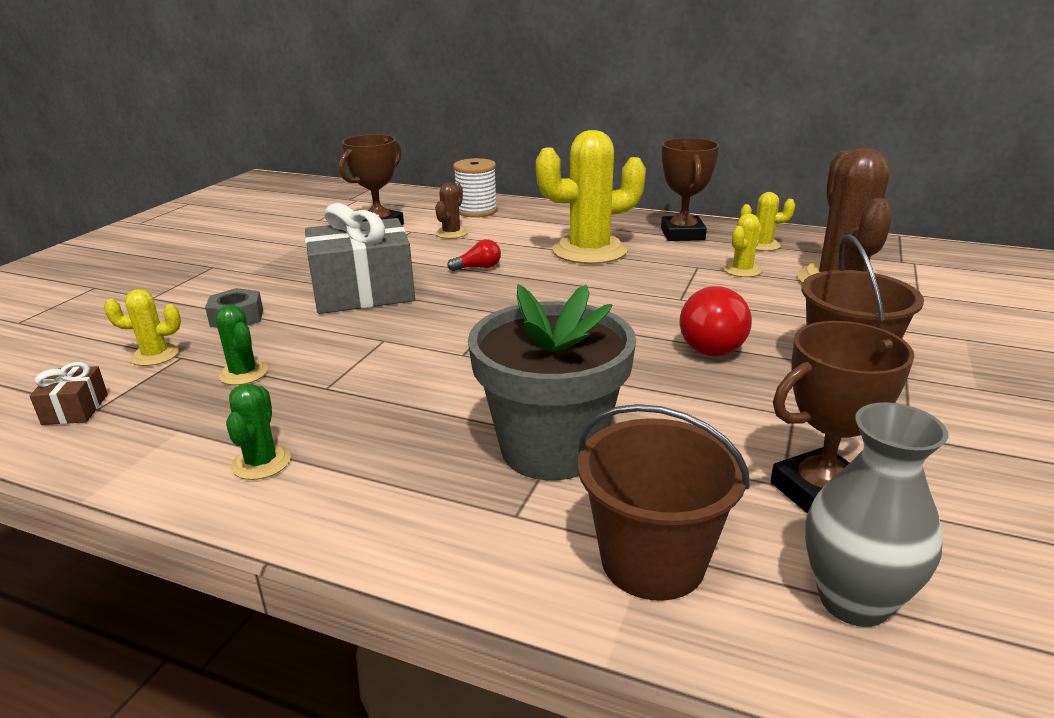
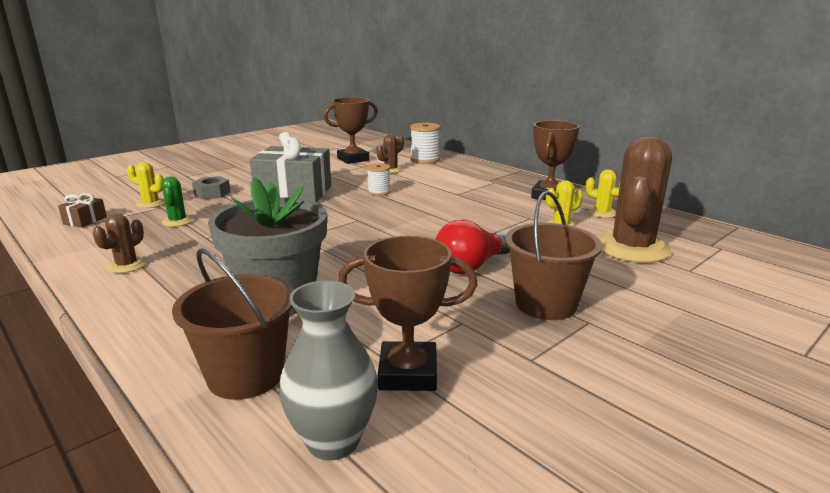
camera: 25 degrees right, 5 degrees down
(261, 463) = (126, 265): green cactus -> brown cactus
(478, 268) = (379, 192): red light bulb -> white spool
(589, 251) = (465, 195): yellow cactus -> none

